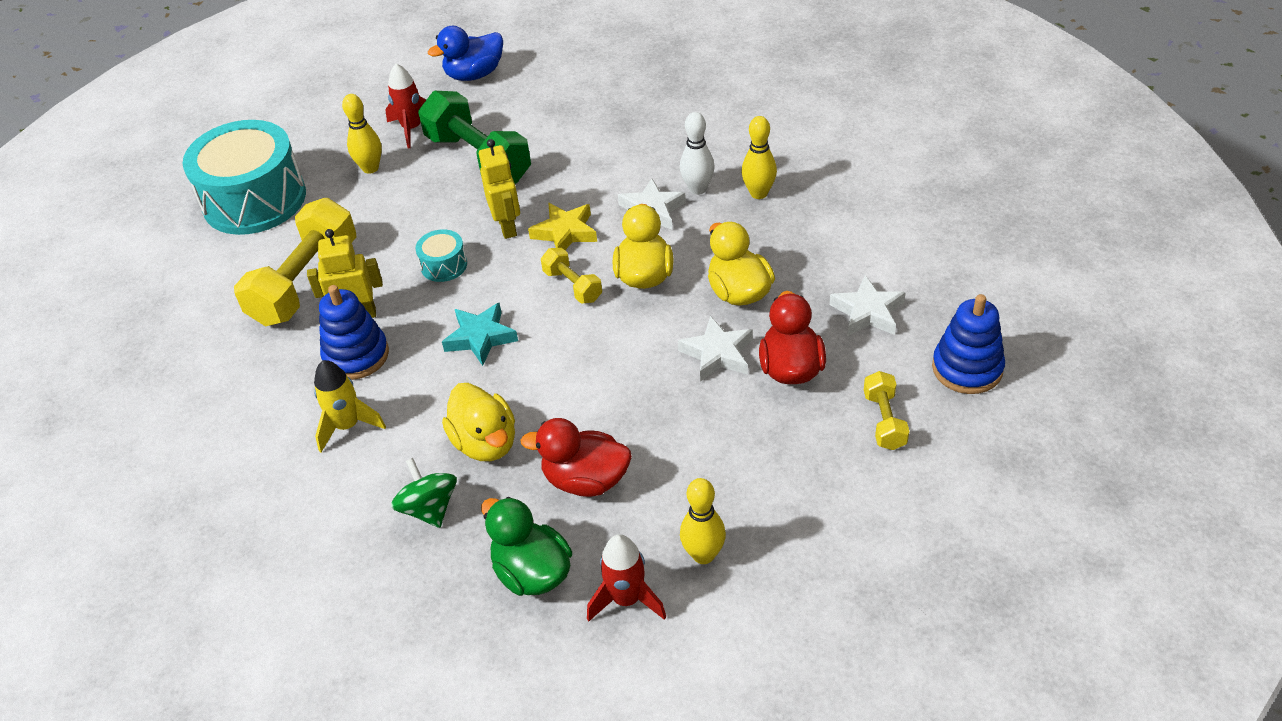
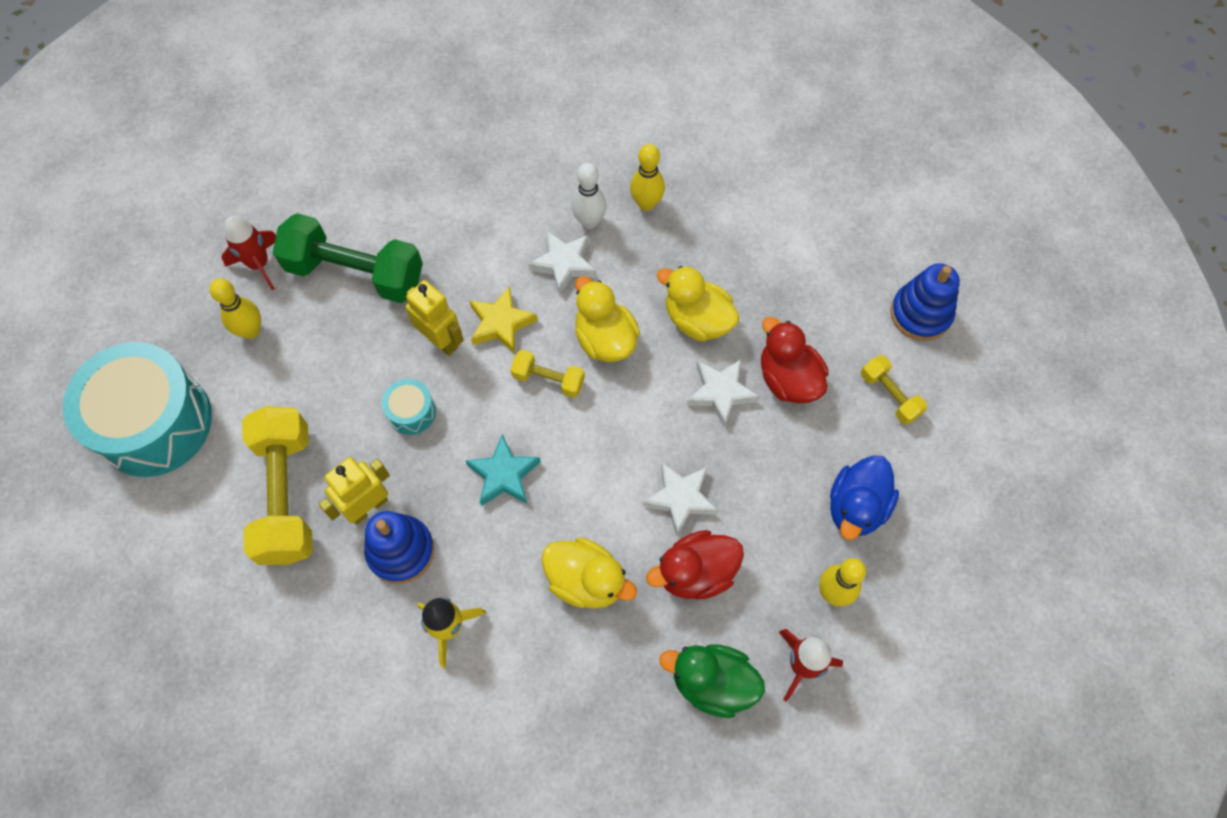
camera: 35 degrees left, 20 degrees up
(429, 508) = (584, 670): green spinning top -> none
(474, 75) = (275, 169): blue duck -> blue duck (856, 507)
(868, 312) = (813, 292): white star -> white star (680, 498)

